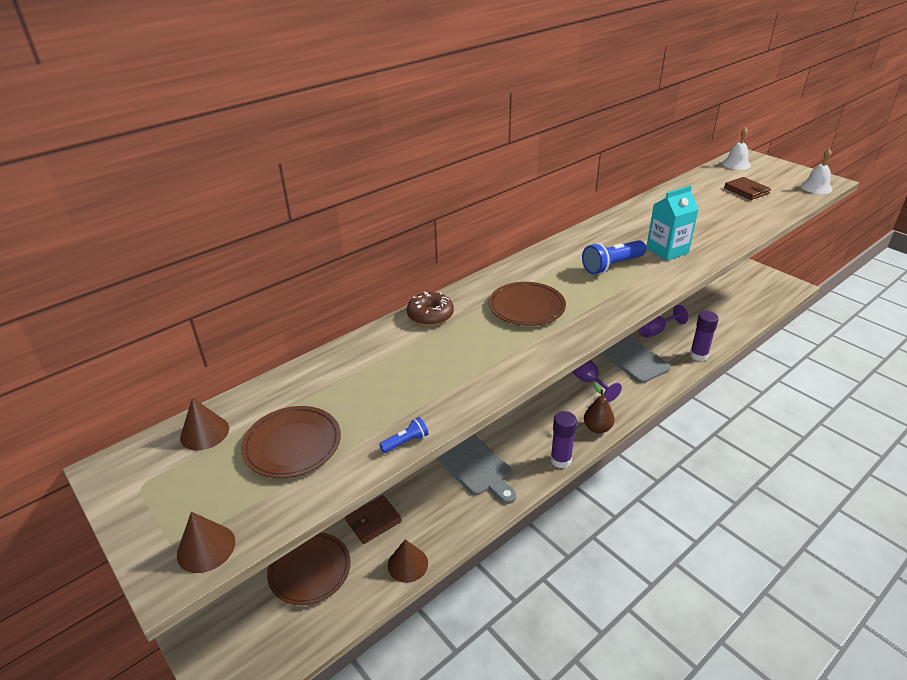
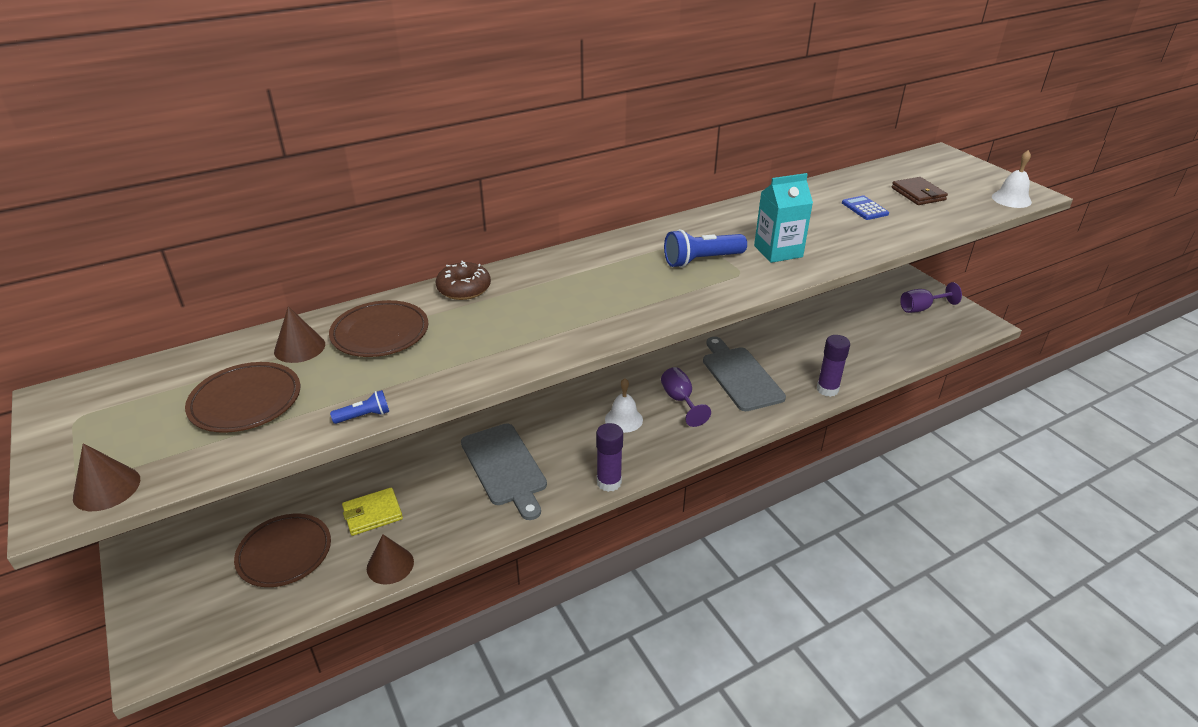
camera: 10 degrees right, 0 degrees up
(204, 433) = (165, 376): brown cone -> brown cone (299, 347)
(373, 521) = (372, 514): brown wallet -> yellow wallet
(526, 307) = (576, 294): brown plate -> brown plate (380, 333)
(597, 428) = (667, 453): brown pear -> none
(656, 331) = (787, 354): purple goblet -> purple goblet (921, 308)
(713, 207) = (864, 208): none -> blue calculator
(736, 164) = (924, 162): white bell -> white bell (623, 419)

